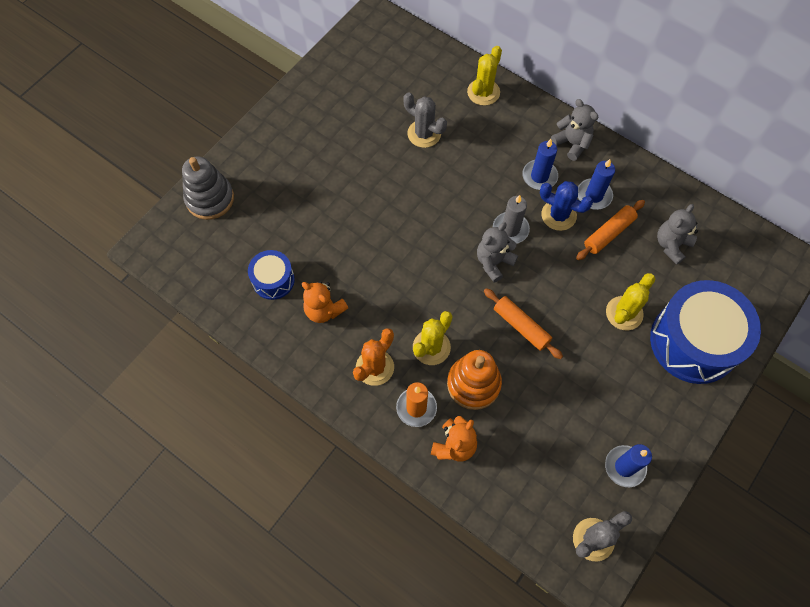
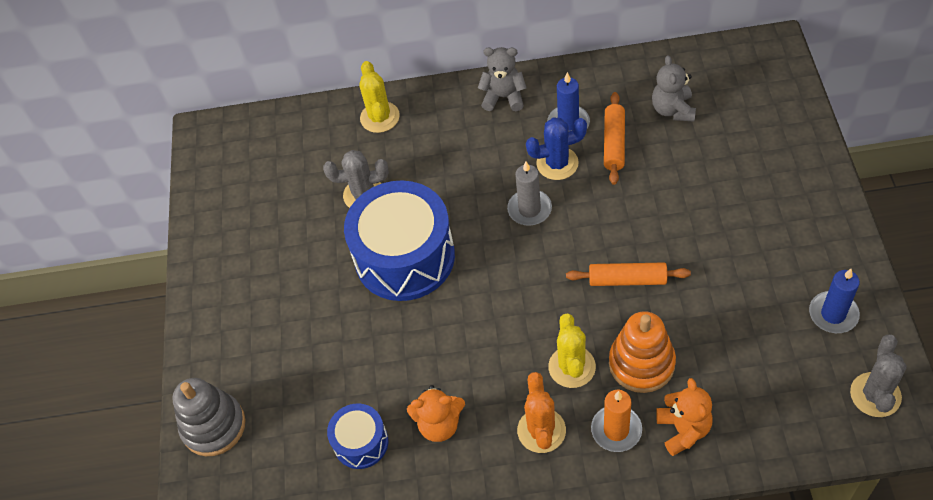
camera: 35 degrees left, 10 degrees down
(493, 262) = (545, 248): grey teddy bear -> none
(539, 176) = (506, 146): blue candle -> none
(624, 313) = (696, 195): yellow cactus -> none
(694, 341) = (773, 169): blue drum -> blue drum (405, 257)

